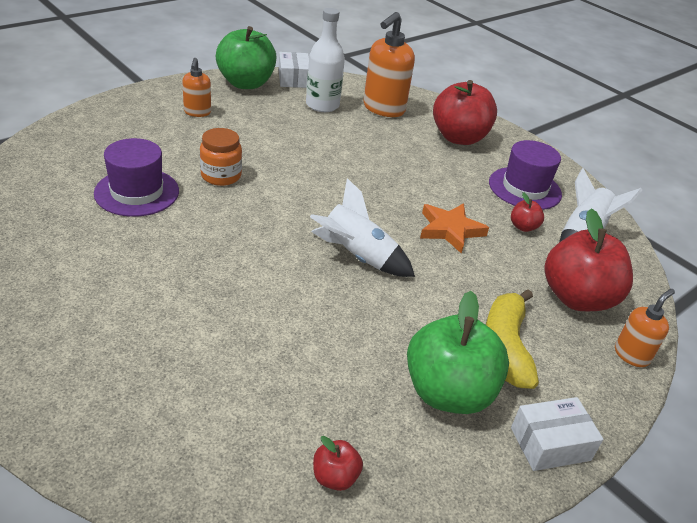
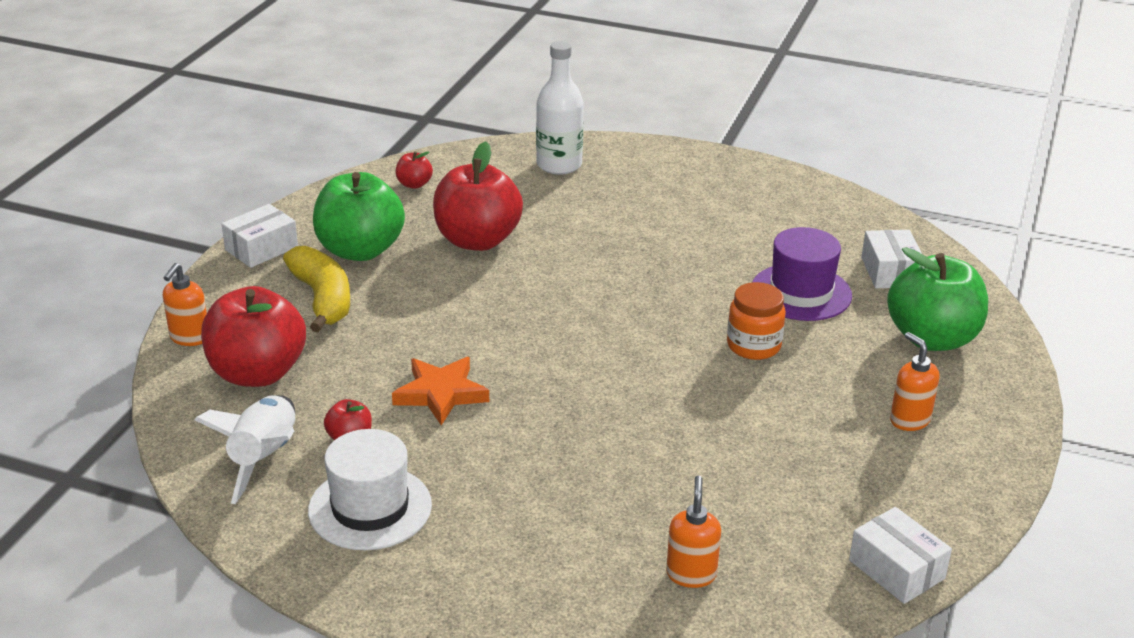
camera: 155 degrees right, 5 degrees down
(54, 178) = (890, 272): none -> white box
(246, 83) = (940, 514): green apple -> green apple (932, 338)
(322, 105) = (784, 528): white bottle -> white bottle (559, 165)
(357, 257) = (520, 321): white rocket -> none
(383, 109) = (691, 574): orange soap dispenser -> orange soap dispenser, size x0.56
(459, 138) = (523, 569): red apple -> red apple (477, 240)
(524, 188) = (370, 508): purple hat -> white hat

